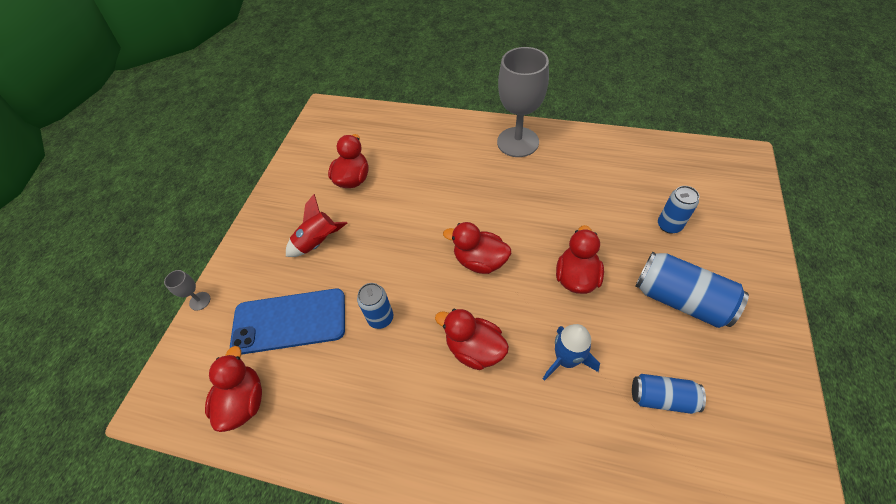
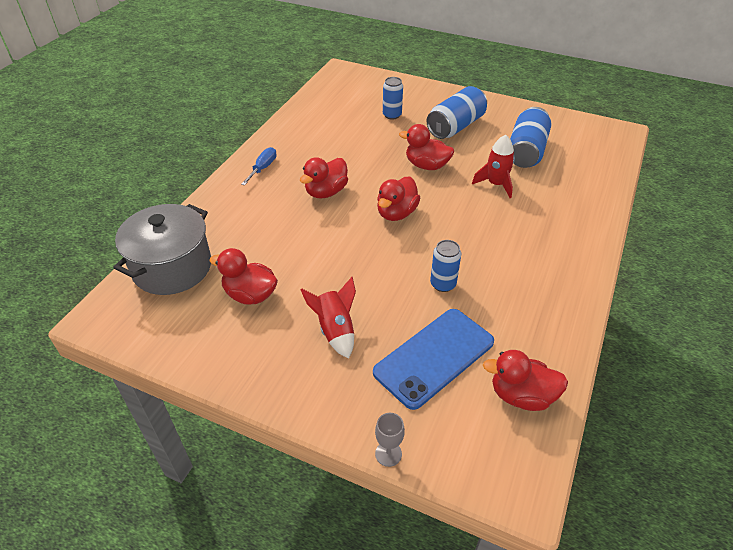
camera: 85 degrees left, 10 degrees down
(289, 321) = (434, 357): blue phone -> blue phone turned 45 degrees clockwise
(377, 127) = (172, 267): none -> grey pot
(474, 349) = (482, 229): red duck -> red duck (326, 192)
(517, 142) = (263, 168): grey goblet -> blue screwdriver
(566, 359) = (495, 184): blue rocket -> red rocket
(662, 398) = (526, 151): blue can -> blue can, size x1.66

